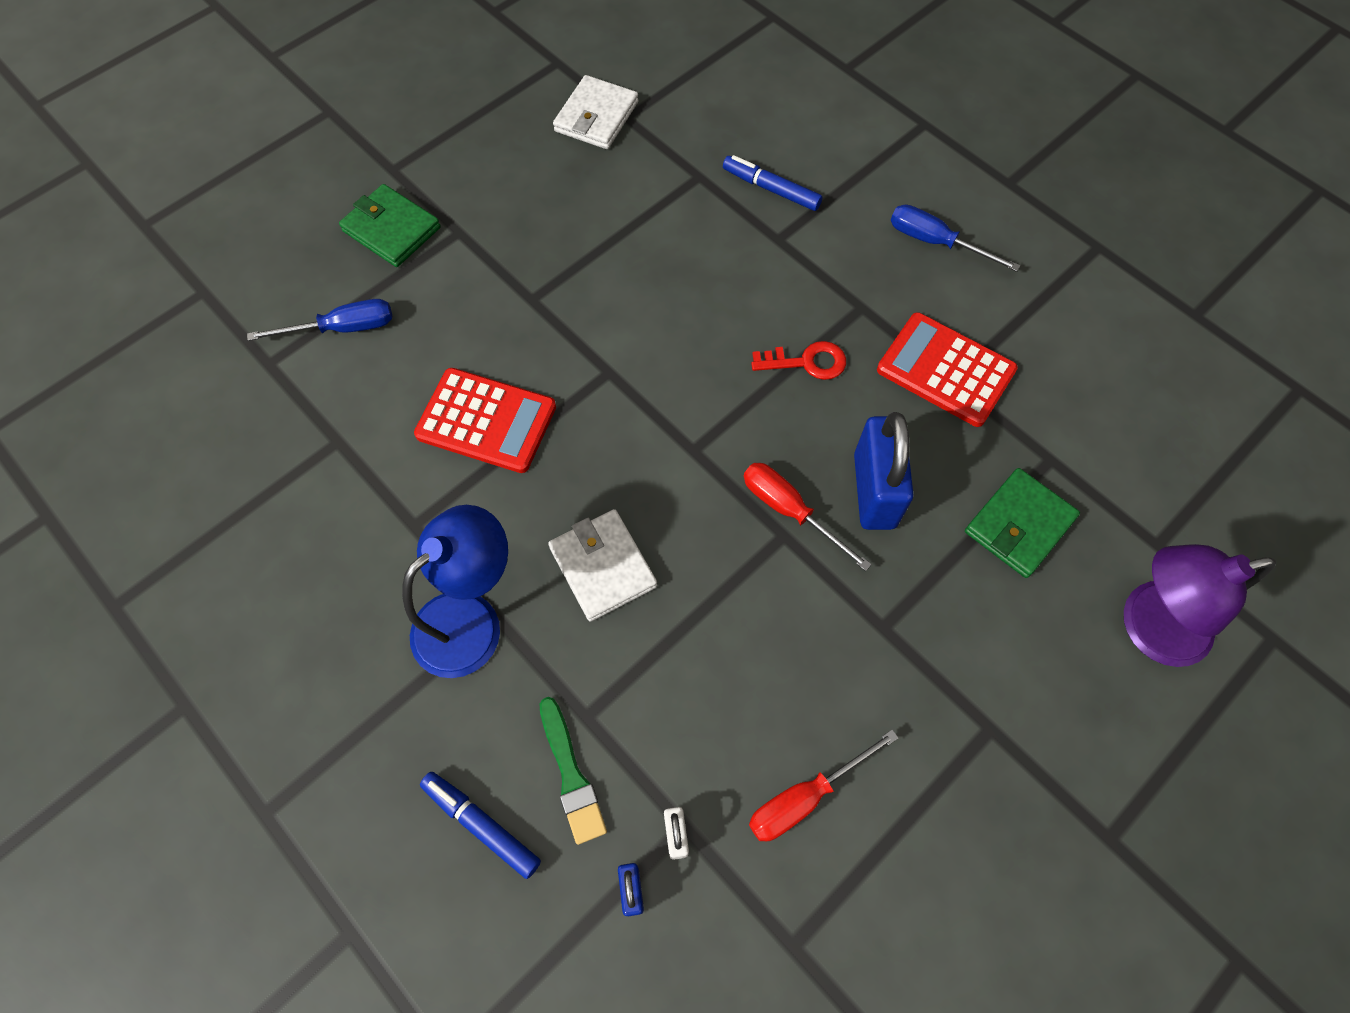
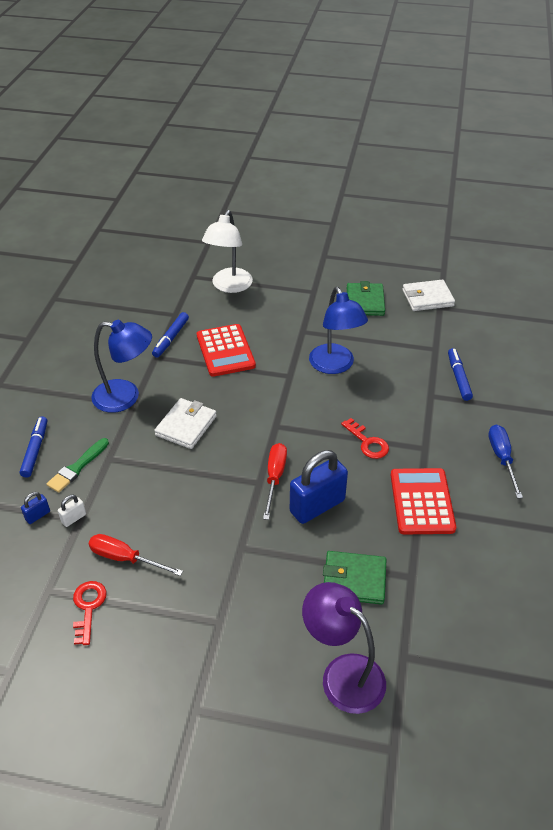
camera: 55 degrees right, 20 degrees down
(342, 328) = (229, 286): blue screwdriver -> white lamp
(391, 479) = (171, 338): none -> blue marker
(392, 229) = (292, 272): green wallet -> green wallet (365, 302)
(636, 305) = (335, 366): none -> blue lamp
(863, 899) = (88, 607): none -> red key

